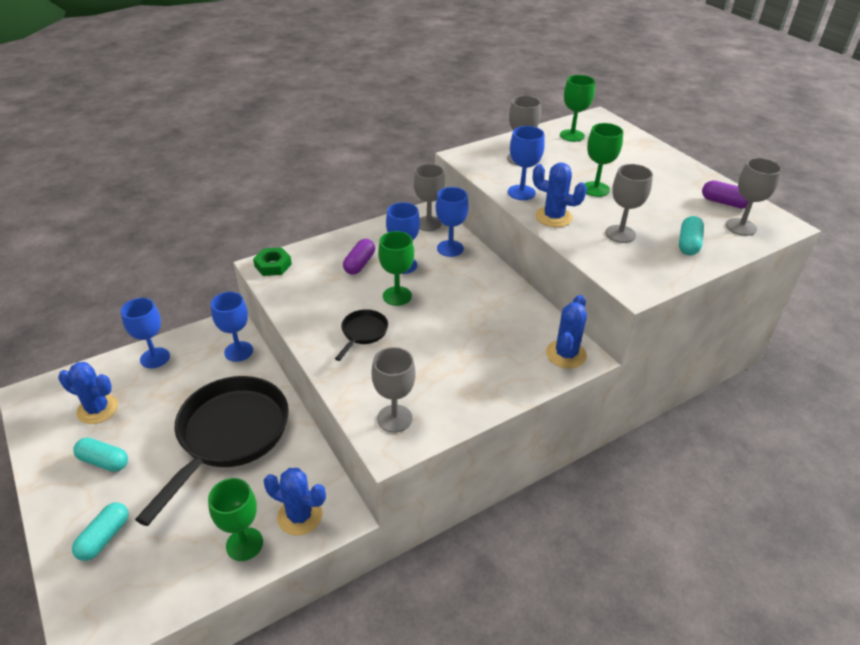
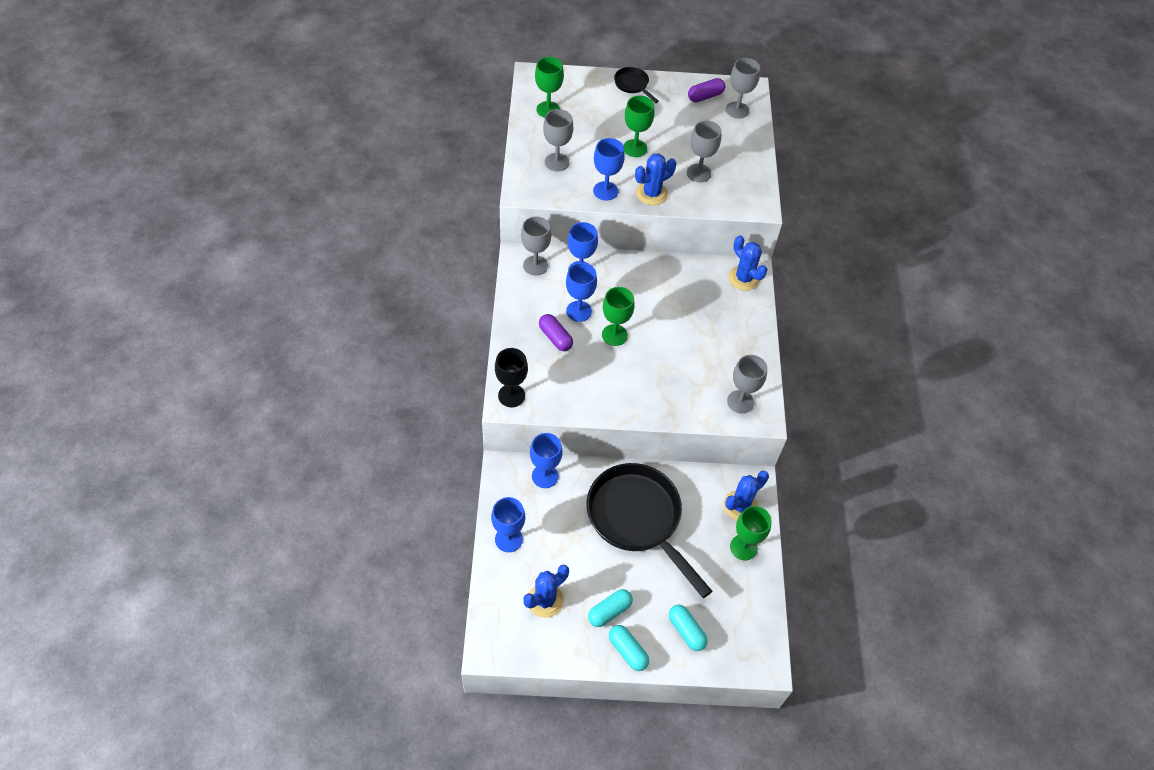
camera: 60 degrees left, 15 degrees up
(273, 265) = (511, 395): green nut -> black goblet
(363, 333) = (642, 377): black pan -> black pan (632, 85)
(688, 244) = (735, 148): turquoise capsule -> turquoise capsule (627, 651)

